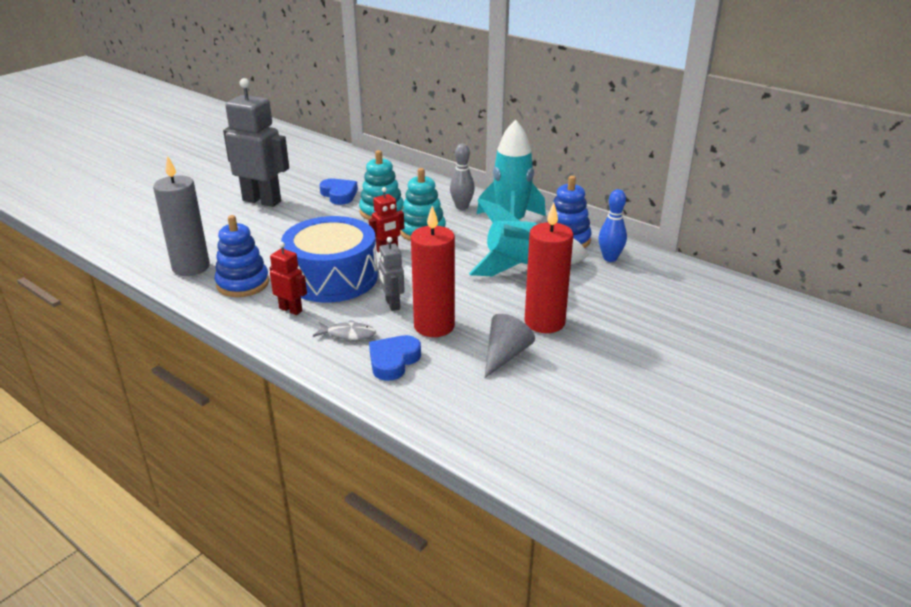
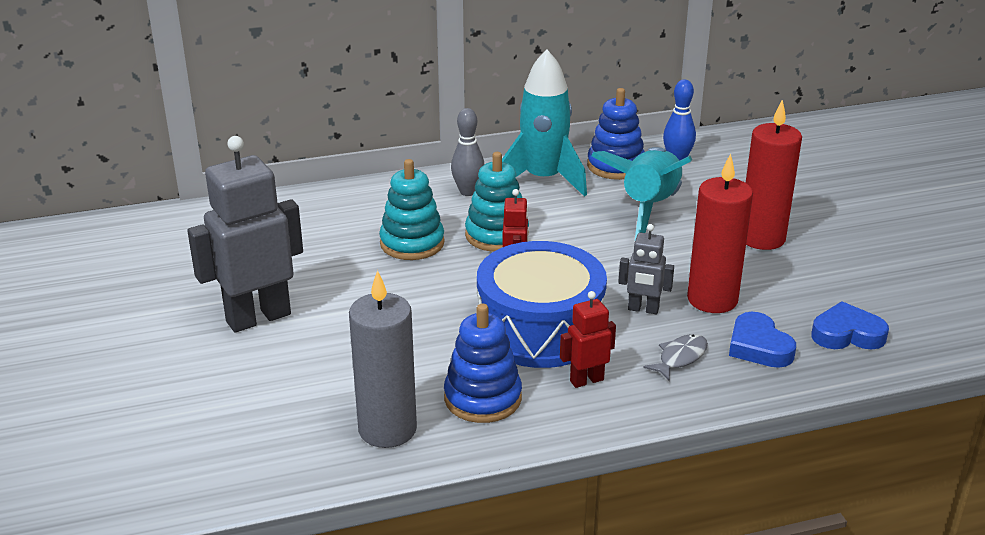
camera: 55 degrees left, 0 degrees up
(339, 195) = (323, 256): blue heart -> blue heart (847, 334)
(505, 355) = (801, 280): grey cone -> none

